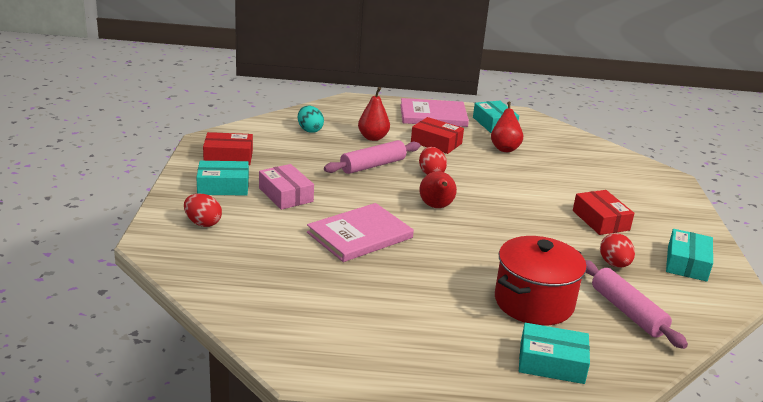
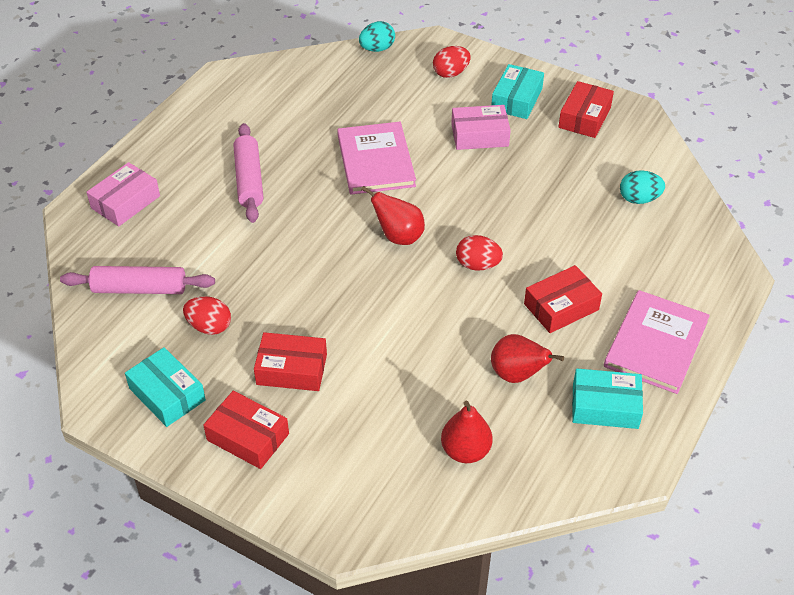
camera: 120 degrees right, 20 degrees up
(183, 273) = (377, 49): none -> turquoise egg
(373, 138) = (597, 249): red pear -> red pear (465, 451)
(373, 165) = (518, 221): pink rolling pin -> pink rolling pin (249, 180)
(534, 302) = (199, 230): red pot -> none
(551, 363) = (125, 202): turquoise box -> pink box
(667, 222) = (248, 437): none -> red box

